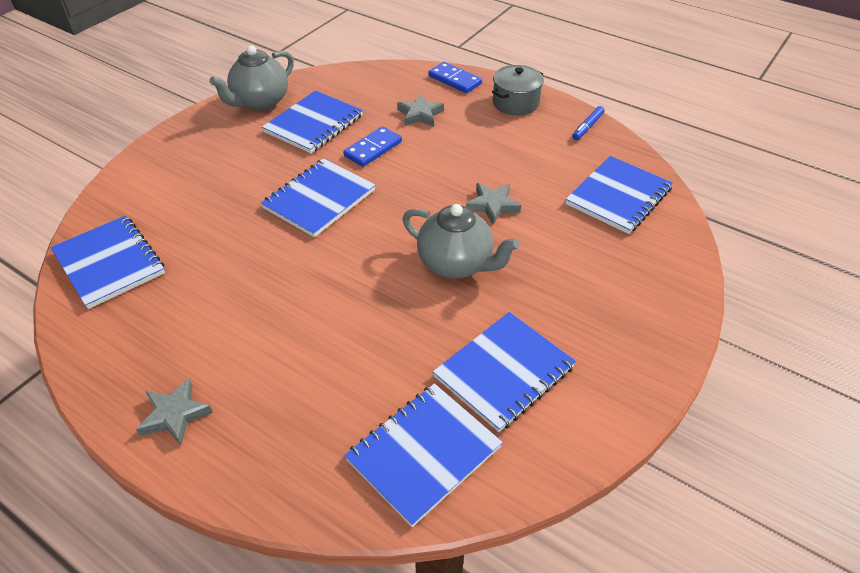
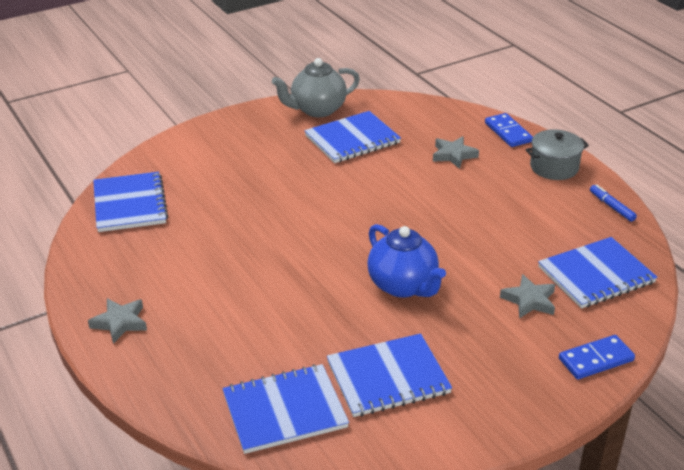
camera: 25 degrees right, 10 degrees down
(319, 199) = (319, 202): blue notebook -> none
(373, 149) = (391, 173): blue domino -> blue domino (596, 360)
(456, 264) = (403, 286): grey teapot -> blue teapot
(492, 205) = (468, 249): grey star -> grey star (529, 300)
(587, 127) = (611, 207): blue marker -> blue marker turned 90 degrees clockwise

